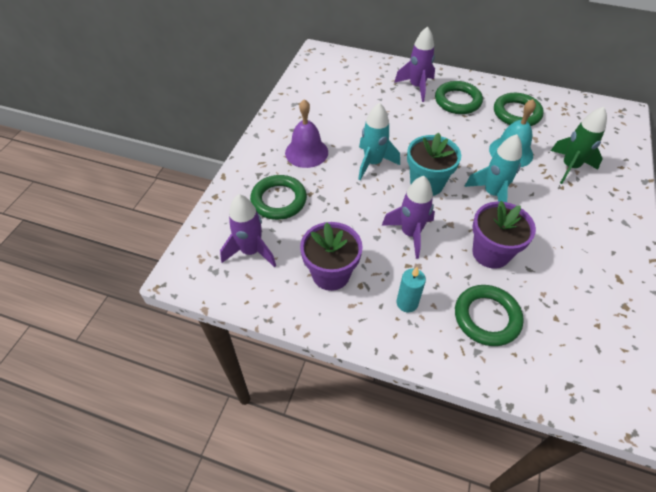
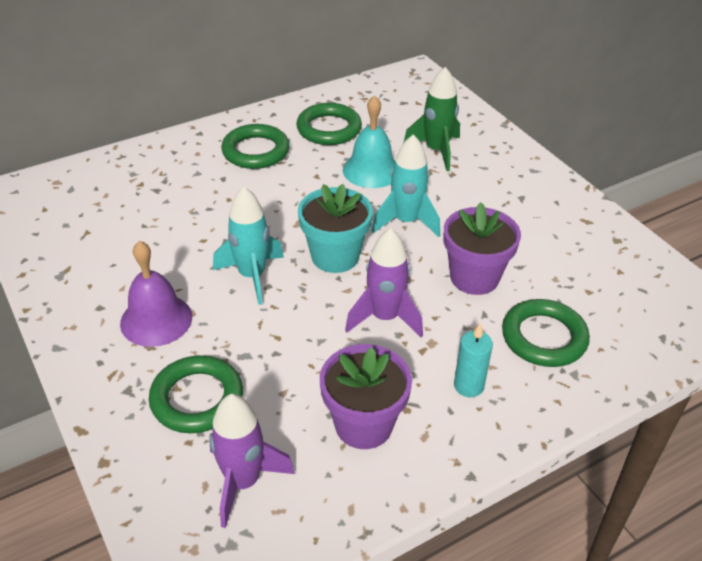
camera: 50 degrees left, 10 degrees down
(416, 87) = (192, 163): purple rocket -> none

